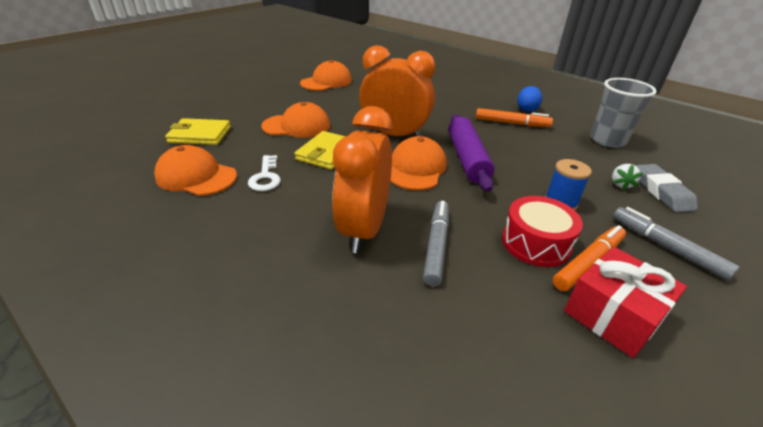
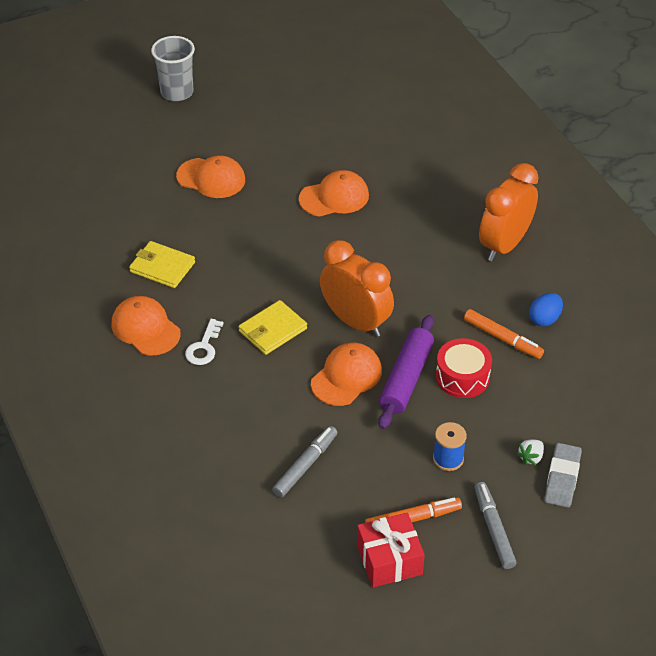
camera: 25 degrees right, 10 degrees up
(297, 126) = (262, 278): orange cap -> orange cap (211, 178)
(364, 229) = (258, 431): orange clock -> orange clock (504, 245)
(535, 243) = (387, 489): red drum -> red drum (462, 377)
(607, 140) = (587, 397): grey cup -> grey cup (177, 92)

